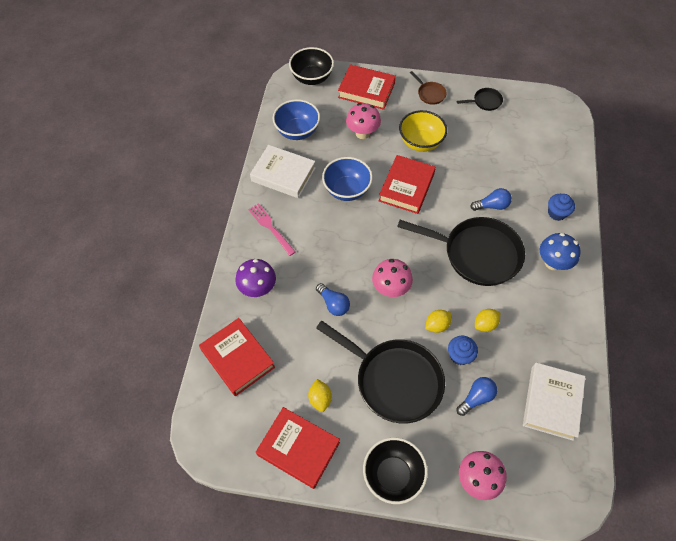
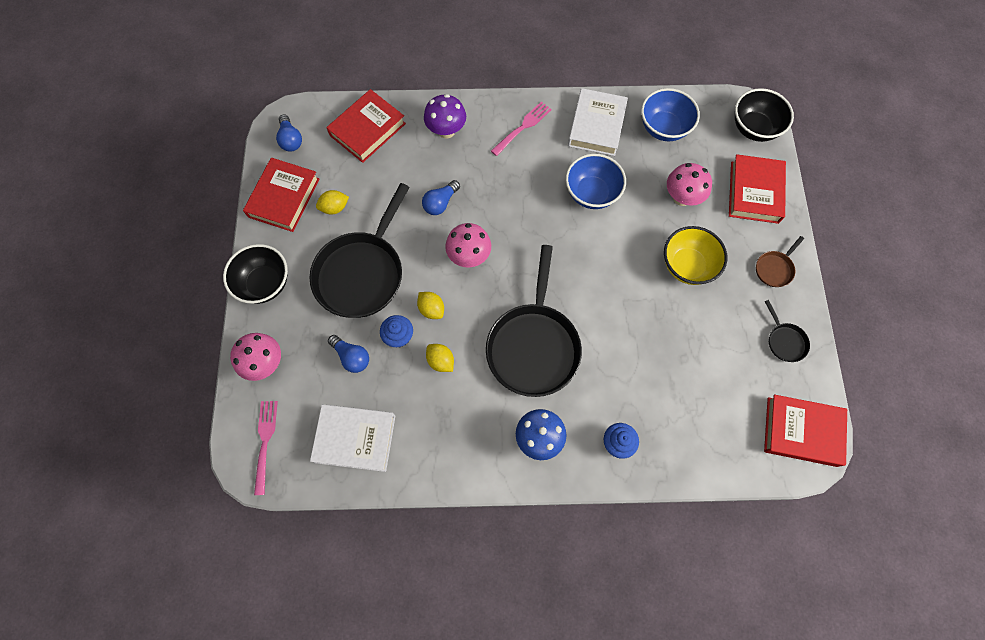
camera: 80 degrees right, 10 degrees up
(406, 187) = (612, 257): red book -> red book (801, 431)
(491, 206) = (609, 359): blue light bulb -> blue light bulb (291, 139)
(554, 485) = (265, 442): none -> pink fork

